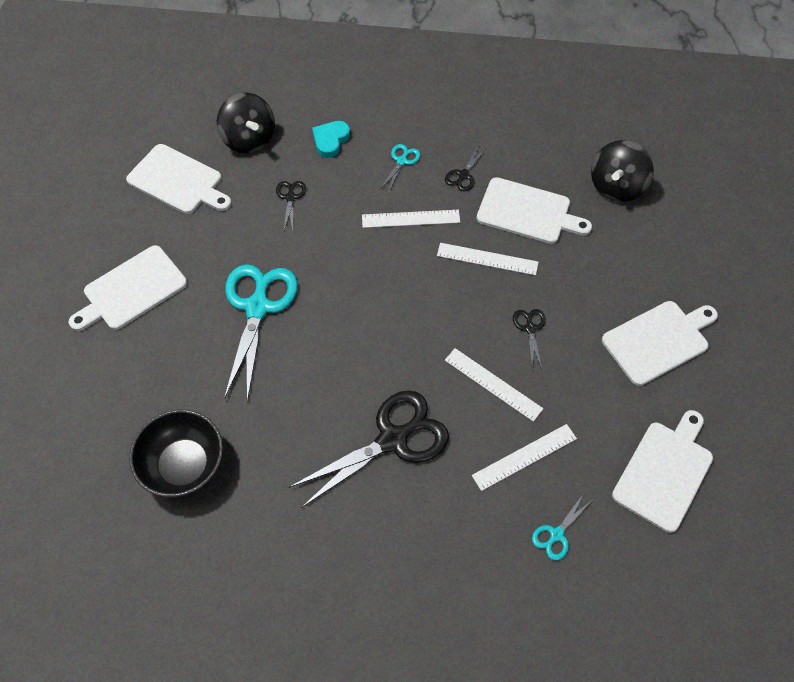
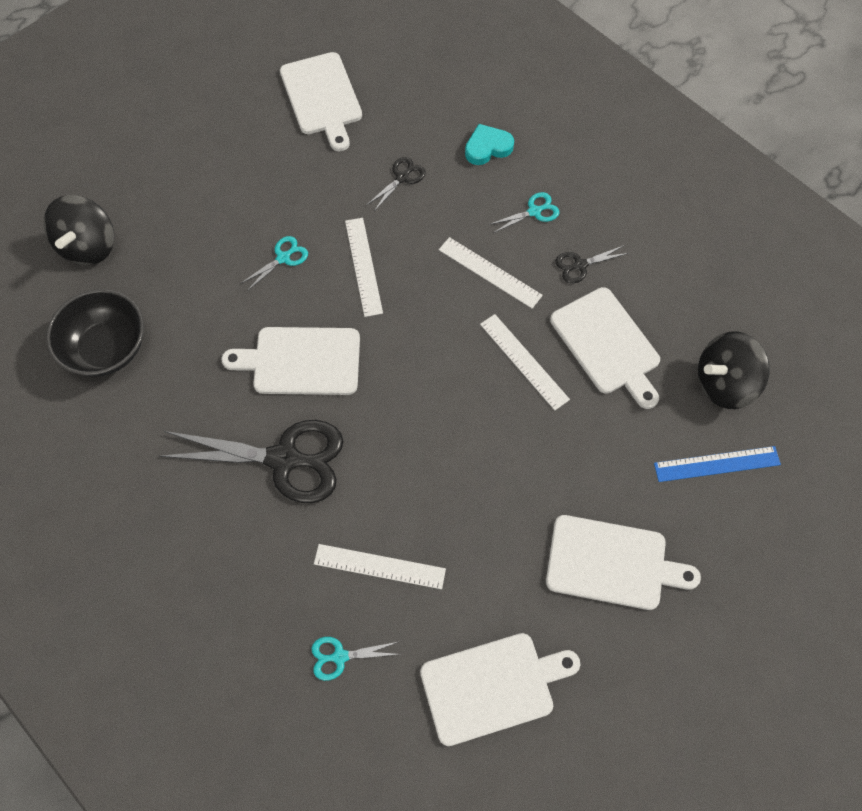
camera: 40 degrees right, 5 degrees up
(131, 290) = (199, 170): white cutting board -> white cutting board (301, 361)
(249, 139) = (416, 98): black spinning top -> black spinning top (89, 246)
(257, 307) = (283, 258): turquoise scissors -> turquoise scissors, size x0.45
(493, 384) = (415, 480): white ruler -> white ruler (363, 266)
(530, 328) = (499, 456): black scissors -> none
(658, 236) = (717, 464): none -> blue ruler

